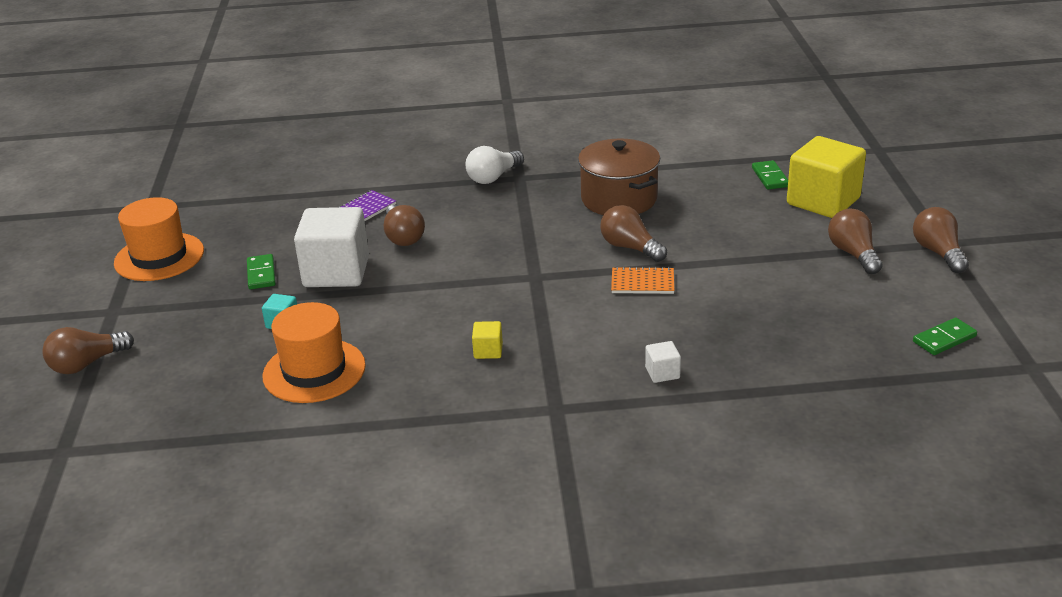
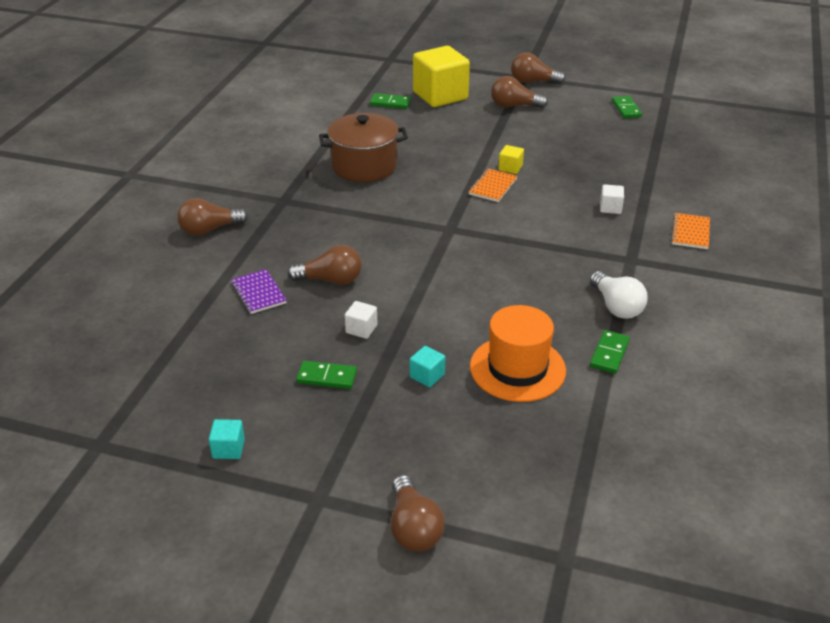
camera: 70 degrees left, 5 degrees up
(159, 257) = (228, 449): orange hat -> turquoise cube
(336, 272) = (361, 329): white cube -> white cube, size x0.42
(363, 425) = (609, 354): none -> green domino
(488, 351) = (541, 273): yellow cube -> yellow cube (510, 168)
(493, 177) = (269, 212): white light bulb -> white light bulb (616, 306)
(630, 247) = (440, 179): brown light bulb -> brown light bulb (209, 230)
(652, 446) = (690, 232): none -> orange notebook

